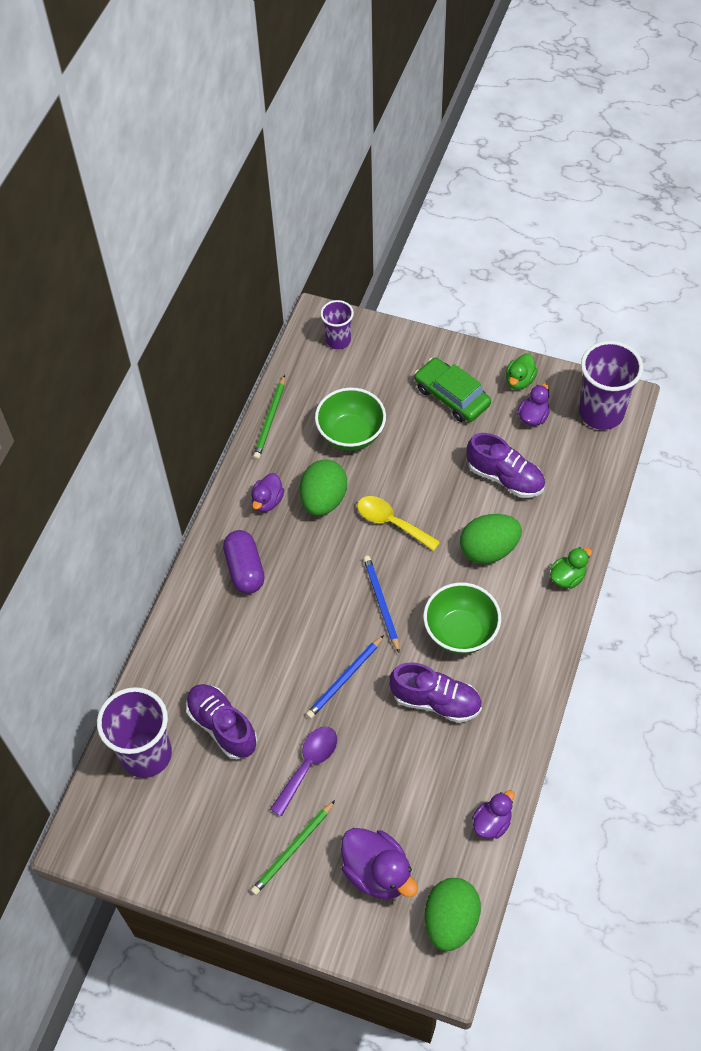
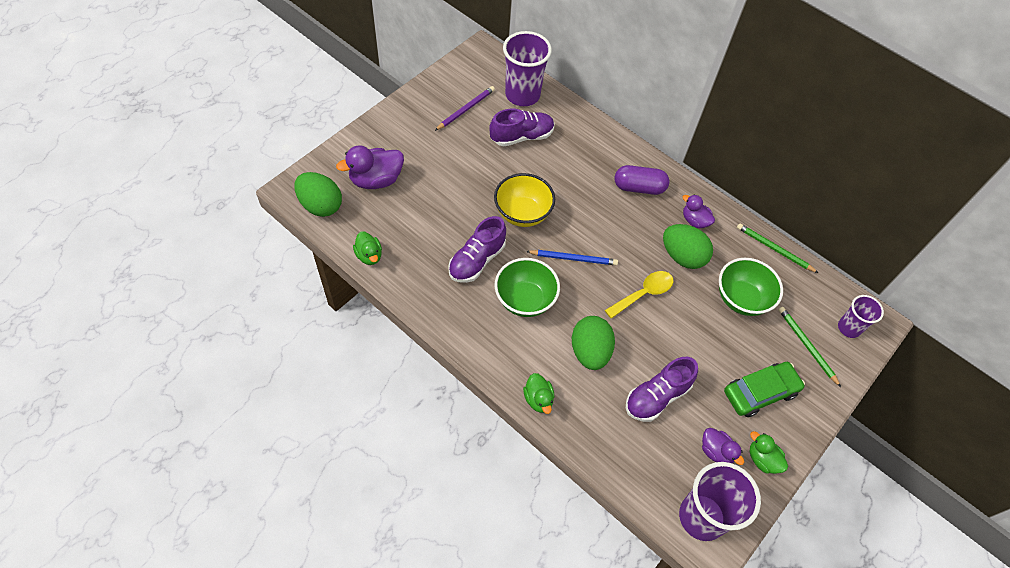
camera: 105 degrees right, 0 degrees up
(204, 815) = (466, 109): none -> purple pencil
(293, 849) = (418, 143): green pencil -> green pencil (806, 346)
(308, 766) = (469, 170): purple spoon -> none
(345, 679) = (522, 213): blue pencil -> yellow bowl
(492, 822) = (369, 255): purple duck -> green duck

